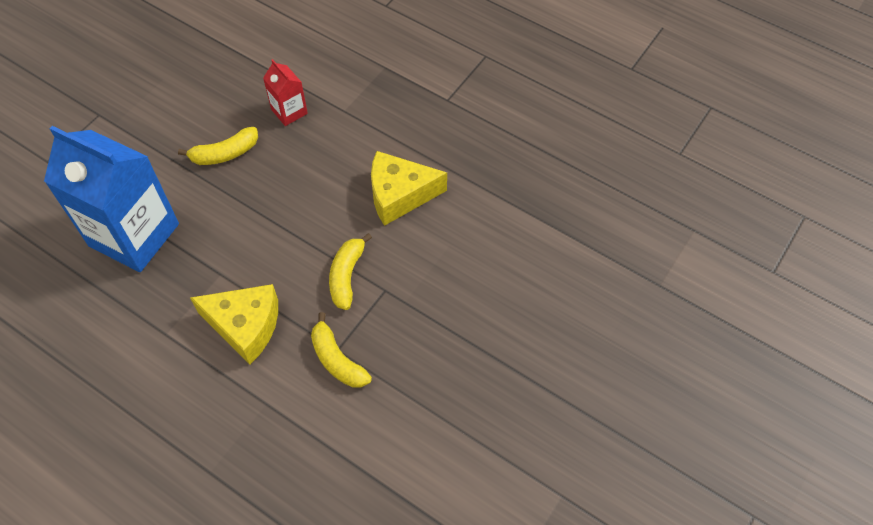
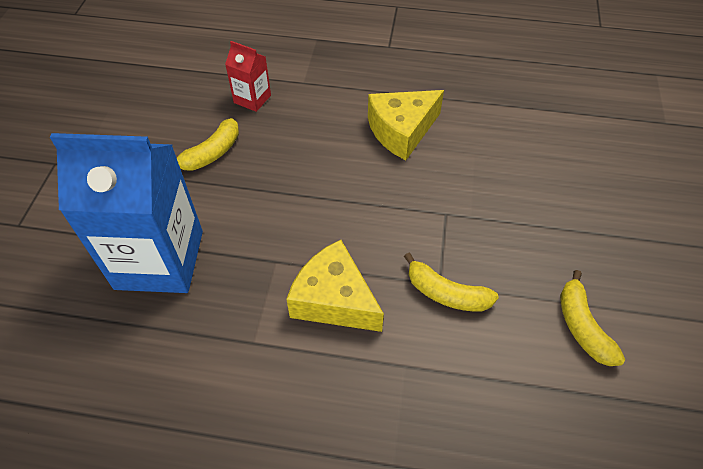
camera: 25 degrees left, 5 degrees down
(245, 326) = (334, 300): yellow cheese -> yellow cheese turned 135 degrees counterclockwise
(347, 276) = (402, 215): yellow banana -> yellow banana (582, 326)

